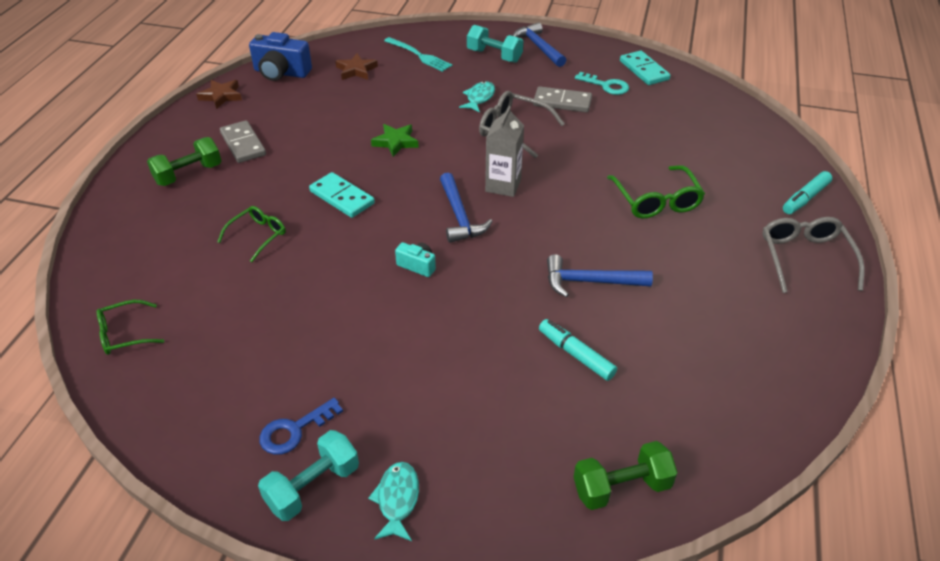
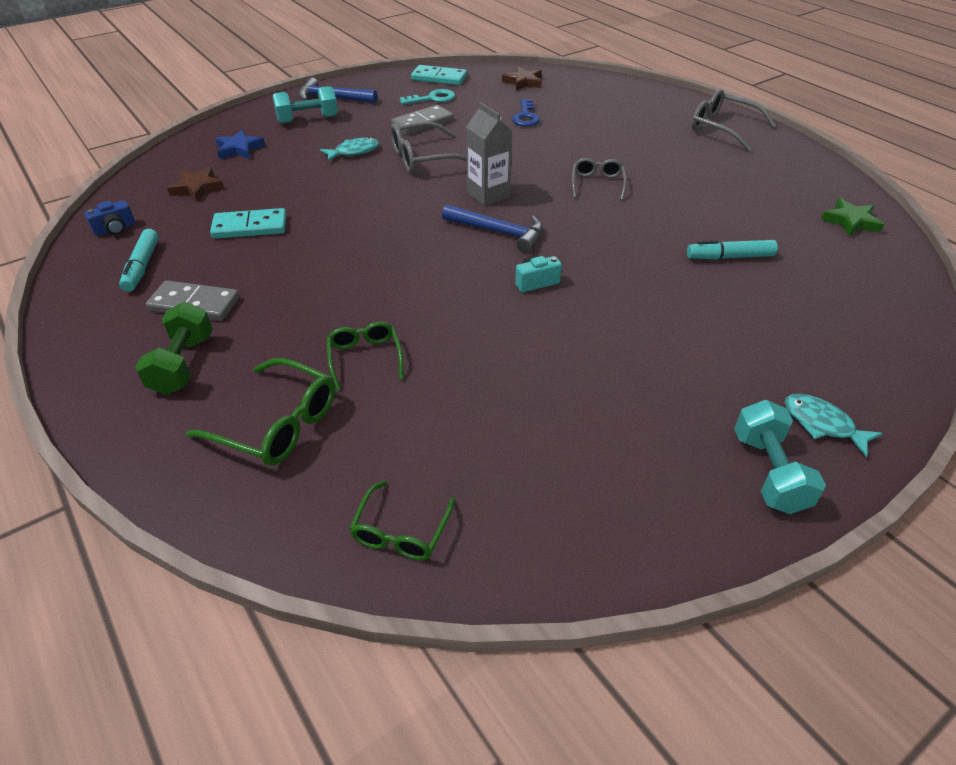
camera: 50 degrees left, 0 degrees up
(221, 96) = (80, 283): brown star -> brown star (523, 82)
(281, 73) = (115, 229): blue camera -> blue camera, size x0.53
(294, 430) = (683, 453): blue key -> blue key (525, 117)
(342, 197) = (381, 281): turquoise domino -> turquoise domino (250, 227)
(395, 142) = (346, 217): green star -> green star (851, 221)
(419, 55) = (239, 149): turquoise fork -> blue star
(479, 98) = (354, 152): turquoise fish -> turquoise fish turned 90 degrees clockwise
(589, 282) = (654, 213): blue hammer -> none
(593, 230) = (597, 184): none -> grey glasses
(621, 487) = (886, 303): green dumbbell -> none
(656, 200) = (596, 146): green glasses -> green glasses (276, 424)
(805, 198) = (664, 99): turquoise marker -> turquoise marker (142, 266)

